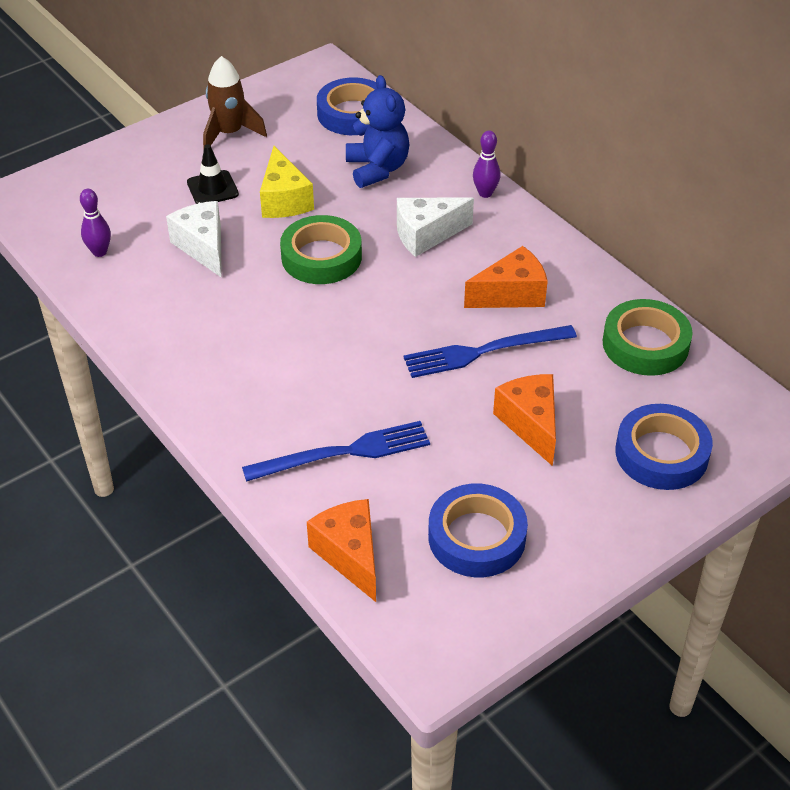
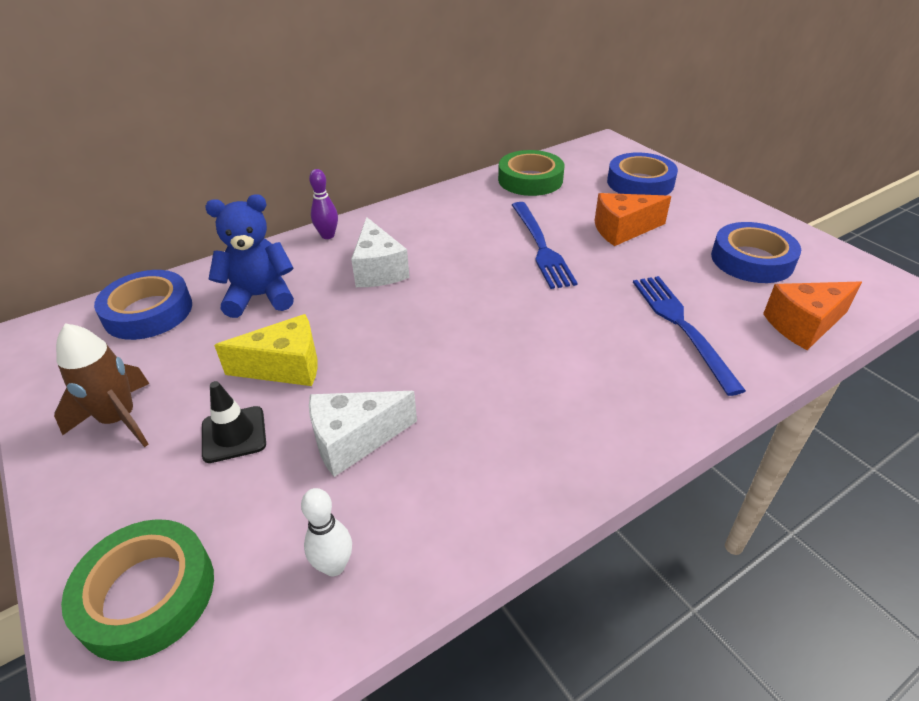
camera: 85 degrees left, 5 degrees down
(99, 252) = (334, 566): purple bowling pin -> white bowling pin
(321, 257) = (396, 338): green tape -> green tape (147, 594)
(511, 294) = (470, 230): orange cheese -> none

